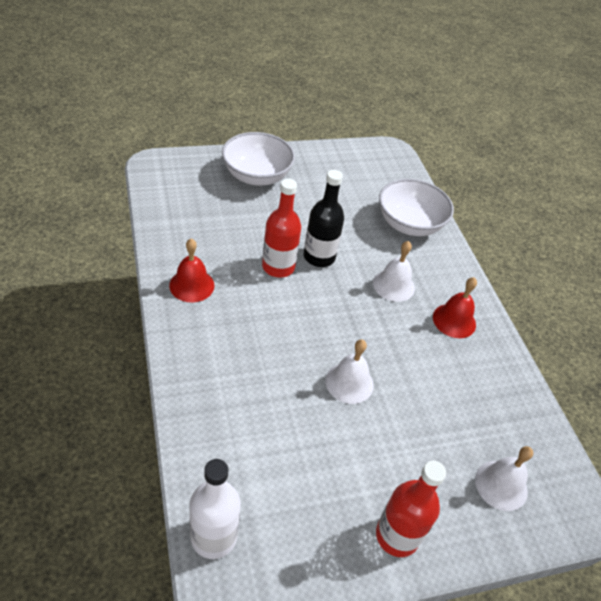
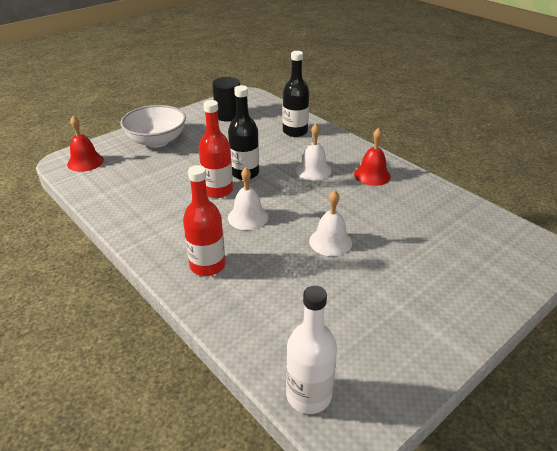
camera: 20 degrees left, 10 degrees down
(192, 285) = (155, 228): red bell -> red bell (85, 162)
(351, 171) = (228, 115): none -> black cylinder
(397, 536) = (445, 323): red bottle -> red bottle (207, 265)
(409, 224) = (295, 131): white bowl -> black bottle
(501, 485) = (486, 258): white bell -> white bell (248, 217)

